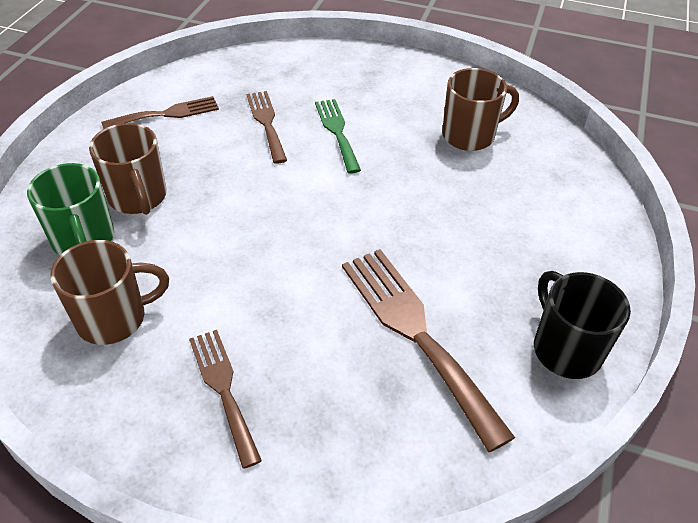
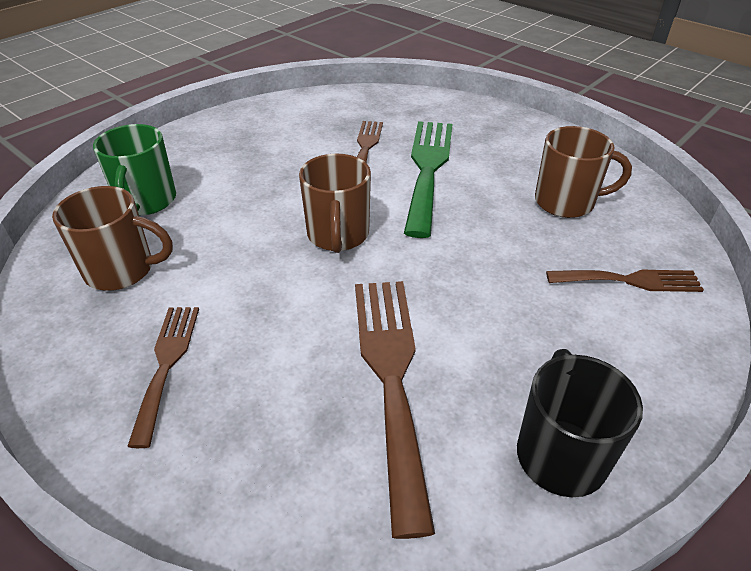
camera: 25 degrees right, 5 degrees down
(138, 197) = (214, 180): brown mug -> brown mug (338, 235)
(167, 114) = (284, 122): brown fork -> brown fork (630, 280)
(337, 132) = (428, 169): green fork -> green fork, size x1.69

